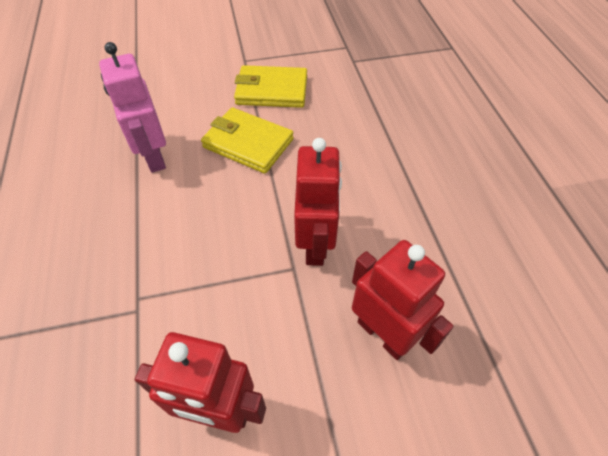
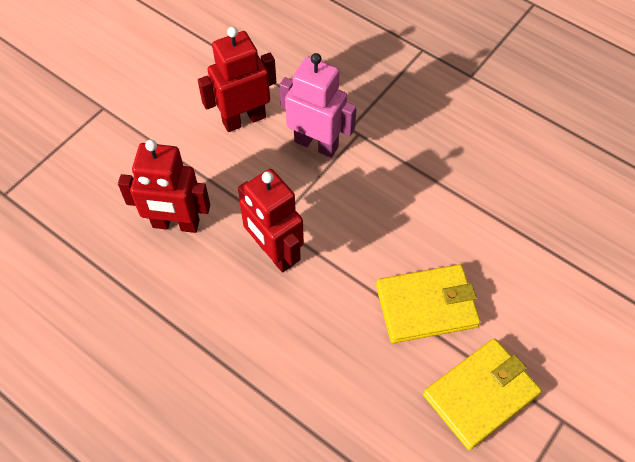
camera: 140 degrees right, 5 degrees up
(154, 157) = (486, 230): pink robot -> pink robot (316, 144)

